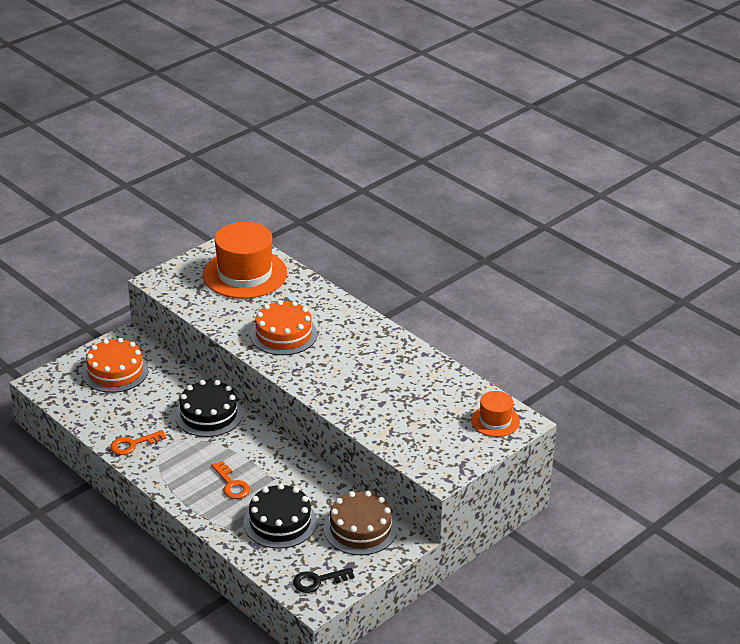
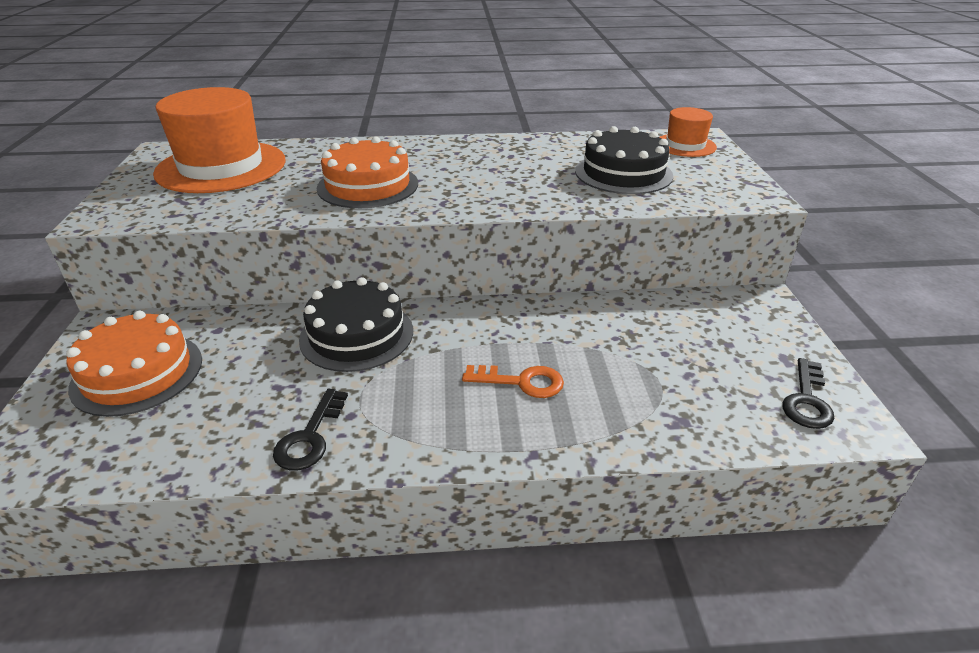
camera: 50 degrees left, 0 degrees up
(133, 444) = (310, 437): orange key -> black key
(280, 522) = (647, 376): black cake -> black cake (623, 173)
(360, 529) = (716, 321): brown cake -> none

